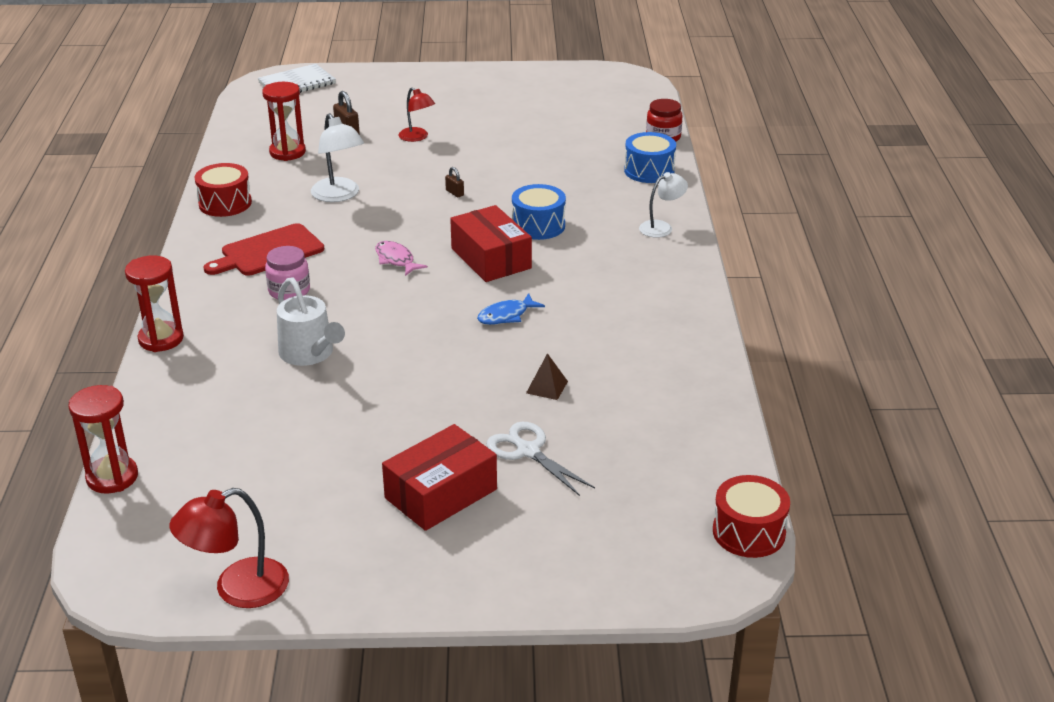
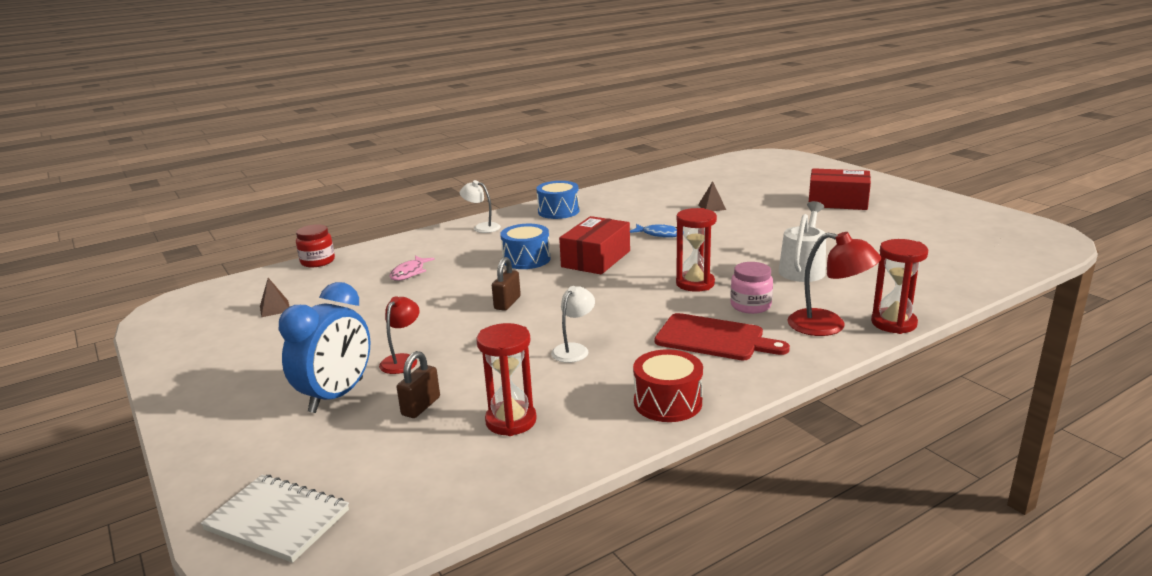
camera: 120 degrees left, 10 degrees down
(112, 477) = (1018, 271): red hourglass -> red hourglass (695, 283)
(237, 589) = (987, 214): red lamp -> red lamp (828, 326)
(339, 195) = (574, 349): white lamp -> white lamp, size x0.65
(396, 260) = (646, 286): pink fish -> pink fish (409, 273)
(400, 111) = (336, 396): none -> blue clock
(454, 193) = (507, 303): brown padlock -> brown padlock, size x1.64
(528, 451) = (770, 196): white scissors -> none
(574, 110) = (275, 308): none -> brown pyramid
(649, 171) = (390, 251): blue drum -> blue drum (558, 211)
(748, 532) = (741, 156): red drum -> none

